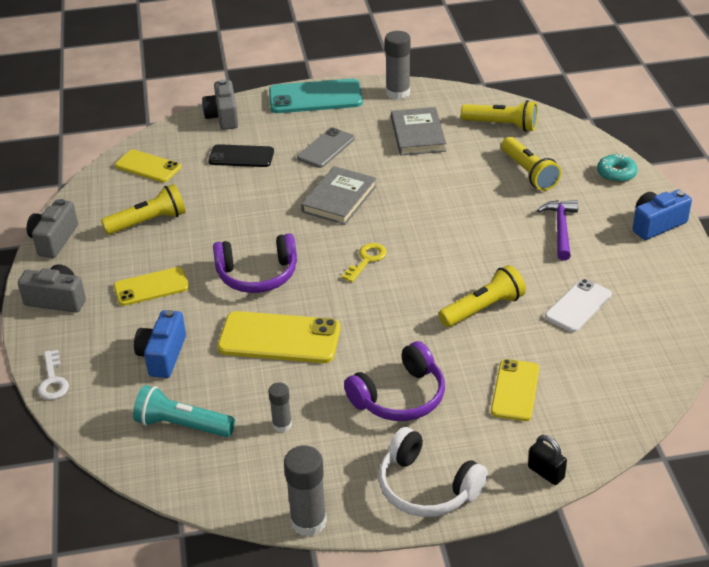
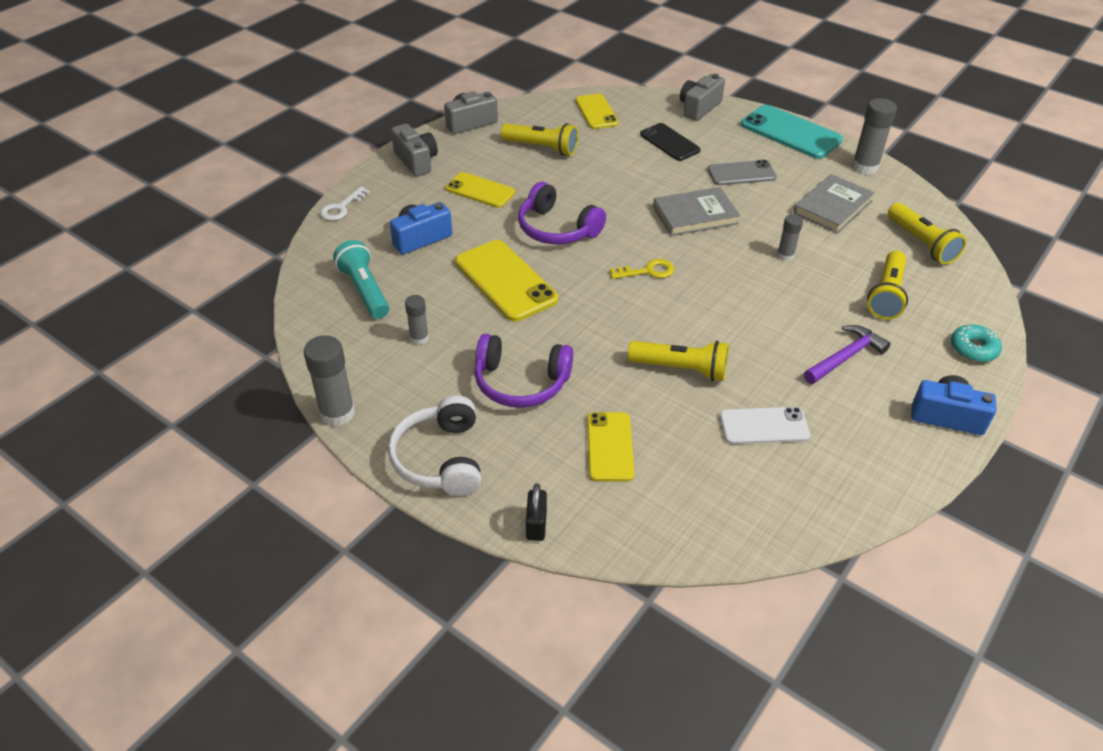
camera: 45 degrees right, 5 degrees up
(436, 188) = (785, 255): none -> grey glue stick
(515, 390) = (610, 447): yellow phone -> yellow phone turned 60 degrees counterclockwise

